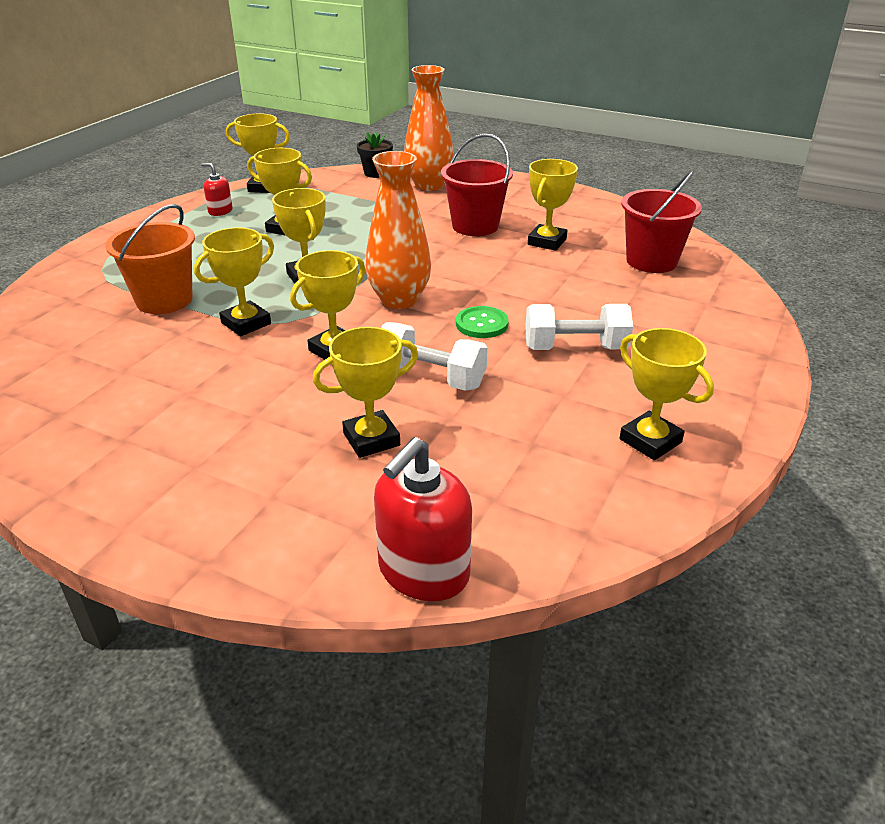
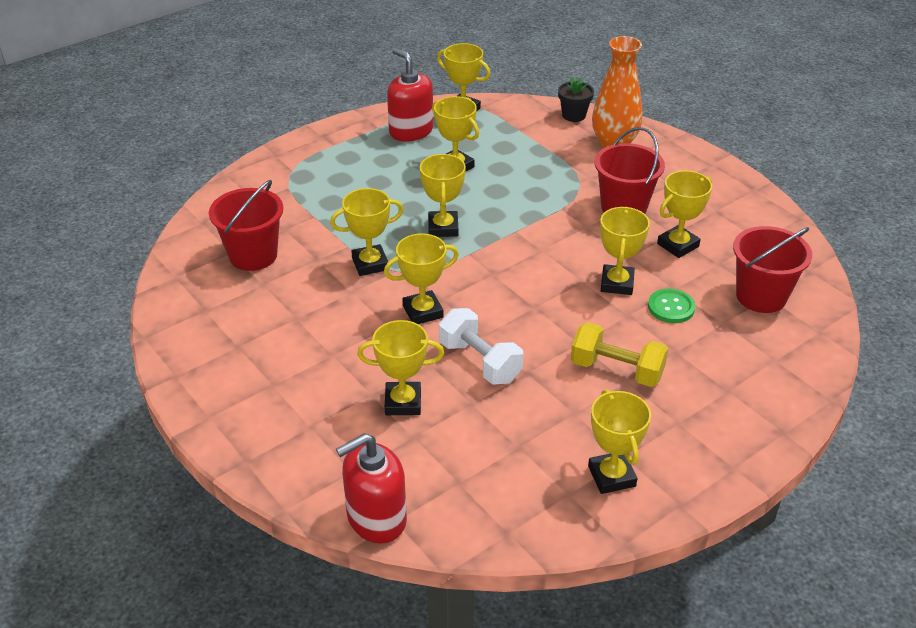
camera: 25 degrees right, 5 degrees up
(96, 347) = (253, 255): none -> red bucket
(164, 300) = (321, 222): orange bucket -> none
(220, 211) = (411, 131): red soap dispenser -> red soap dispenser, size x1.89
(399, 300) = (503, 275): orange vase -> none
(481, 324) = (555, 321): green button -> green button (671, 307)
(516, 281) = (617, 283): none -> yellow trophy
(575, 348) = (616, 370): white dumbbell -> yellow dumbbell

